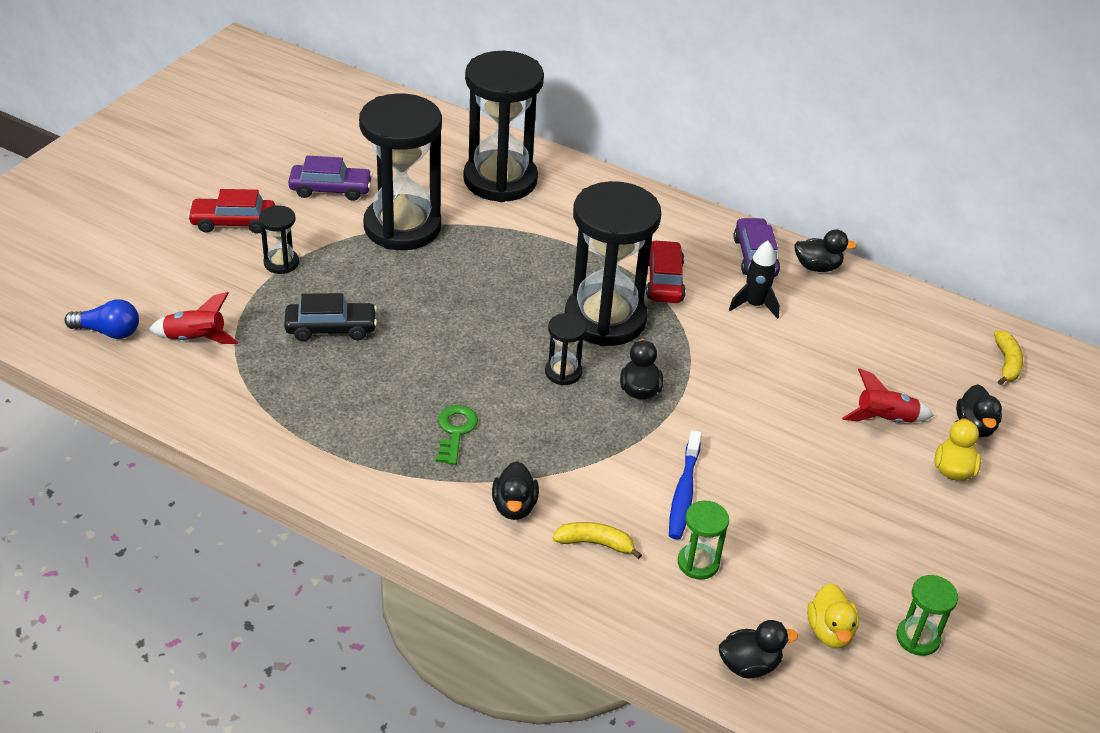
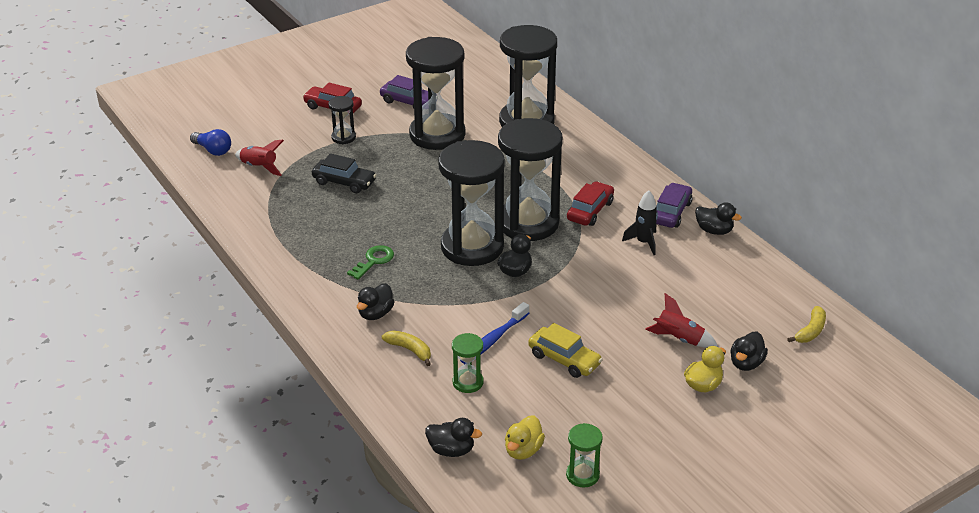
camera: 30 degrees right, 5 degrees down
(563, 372) = (472, 247): black hourglass -> black hourglass, size x2.31
(783, 491) = (564, 359): none -> yellow car

